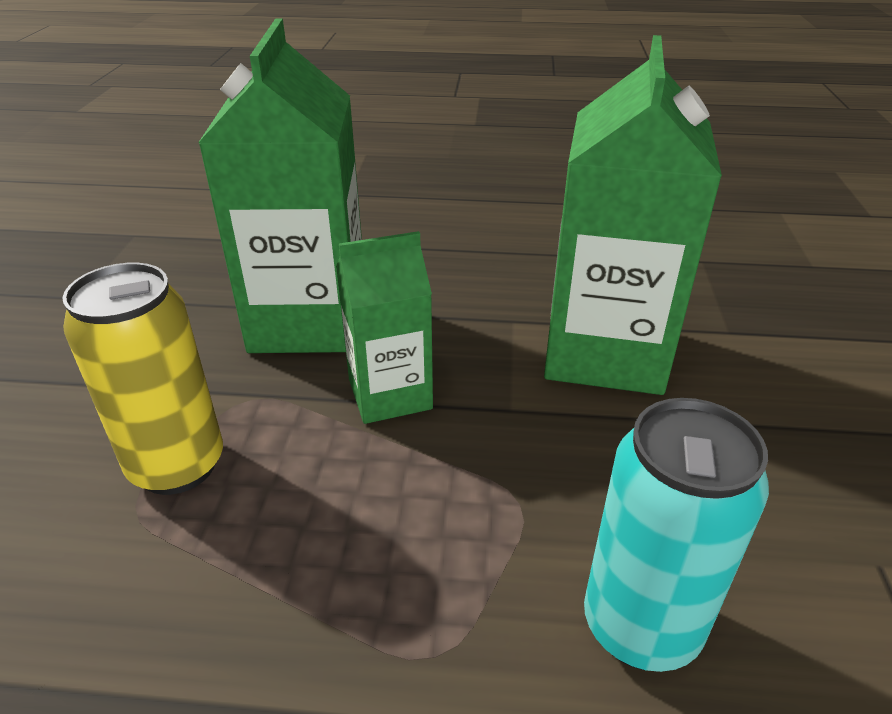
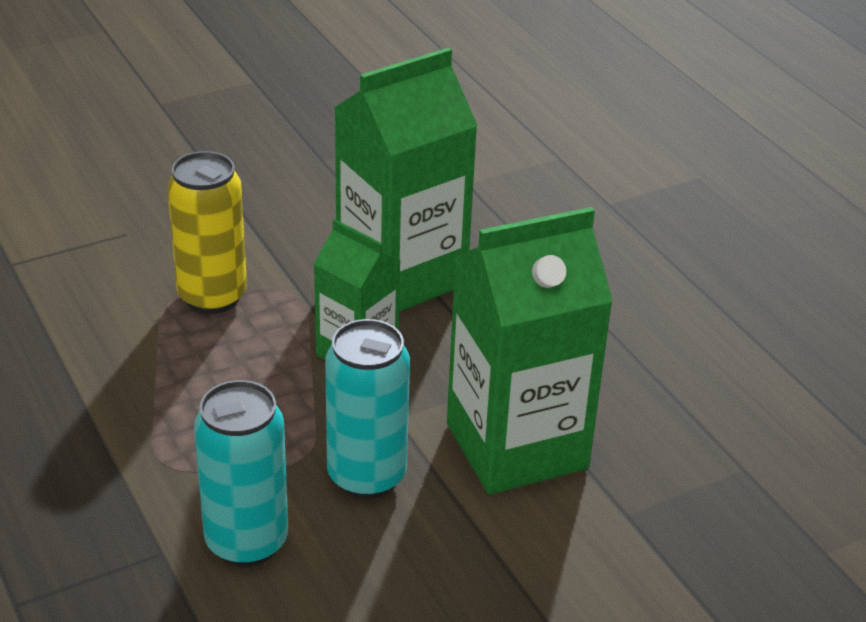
camera: 55 degrees right, 0 degrees up
(585, 467) = (366, 476): none -> turquoise can

